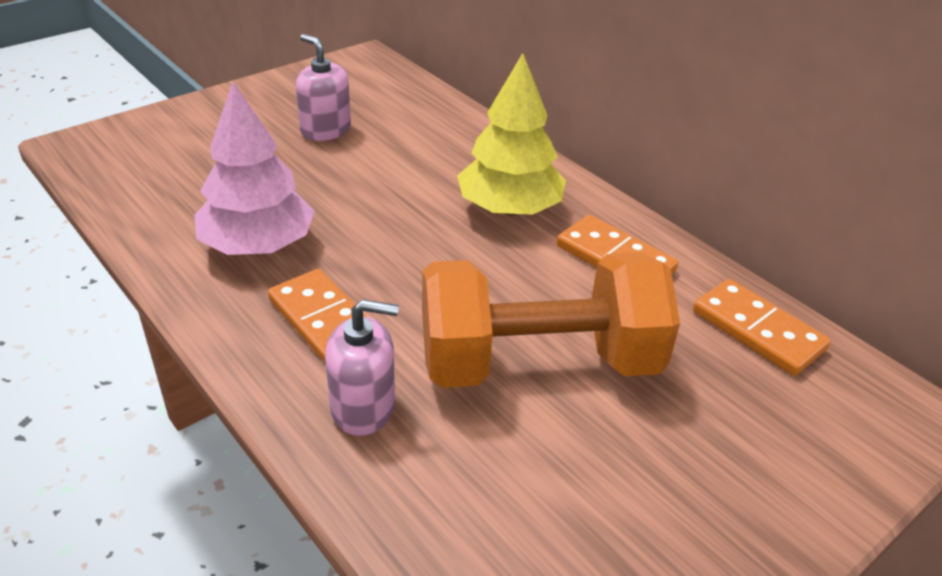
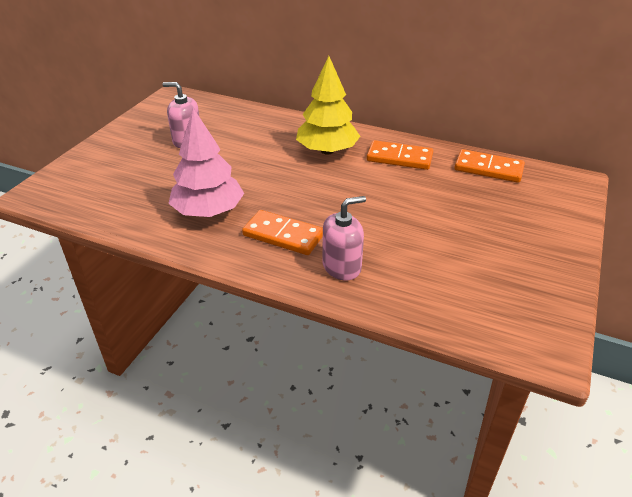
camera: 25 degrees left, 0 degrees up
(539, 363) = (406, 216): orange dumbbell -> none

